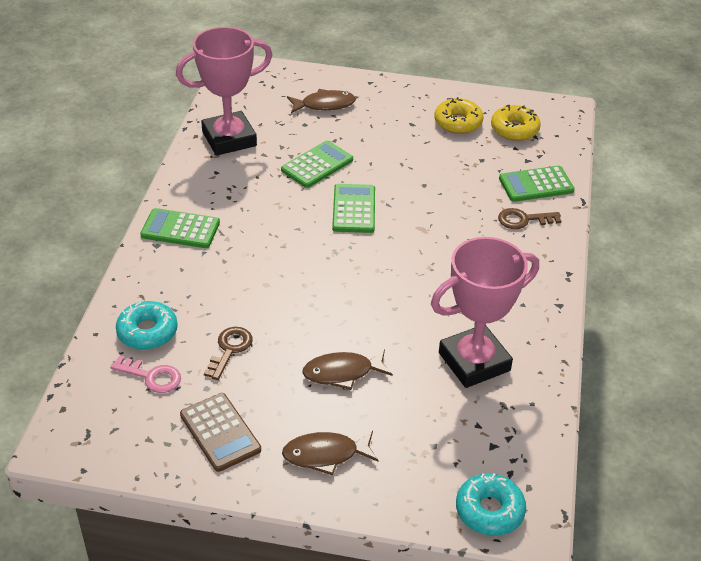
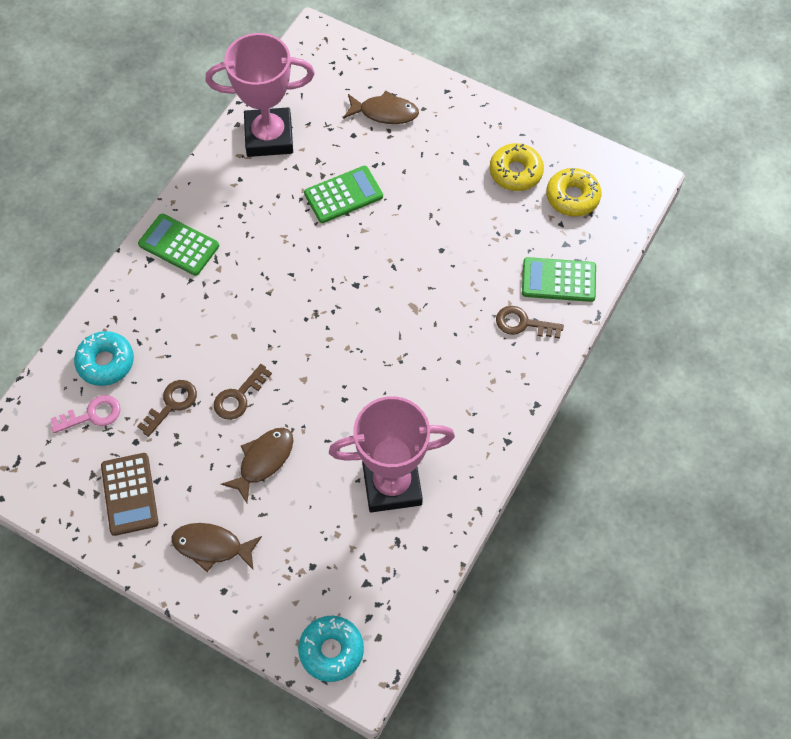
camera: 20 degrees right, 20 degrees up
(152, 377) = (92, 415): pink key -> pink key turned 60 degrees counterclockwise
(293, 329) = (239, 396): none -> brown key
(342, 373) = (263, 461): brown fish -> brown fish turned 120 degrees clockwise
(354, 209) = (356, 264): green calculator -> none

